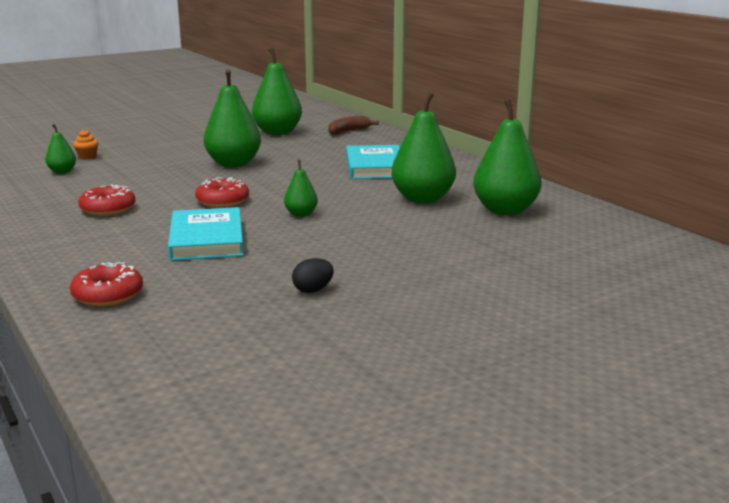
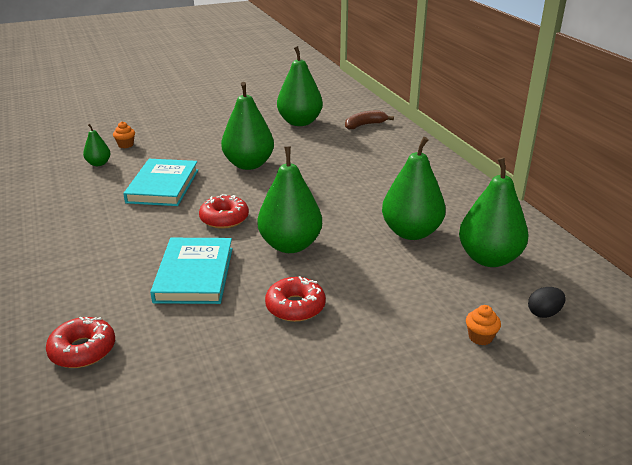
camera: 10 degrees right, 10 degrees up
(108, 209) = (121, 221): red donut -> red donut (295, 306)
(301, 214) = (290, 245): green pear -> green pear, size x2.00
(313, 290) = (271, 366): black egg -> black egg (544, 313)
(375, 166) = (377, 179): turquoise book -> turquoise book (163, 186)
(512, 258) = (480, 337): none -> orange cupcake

